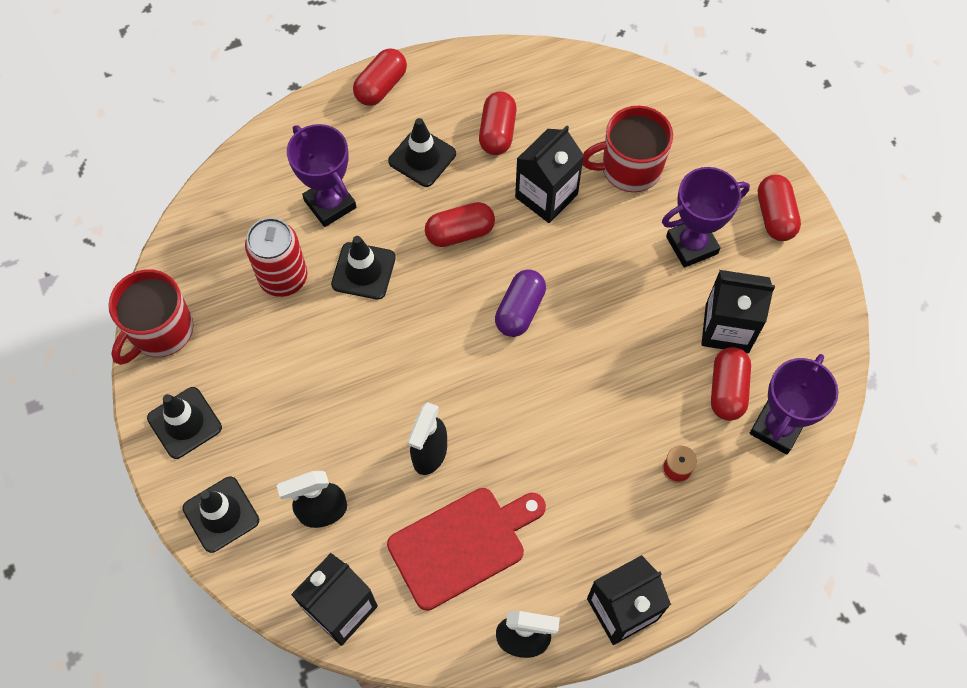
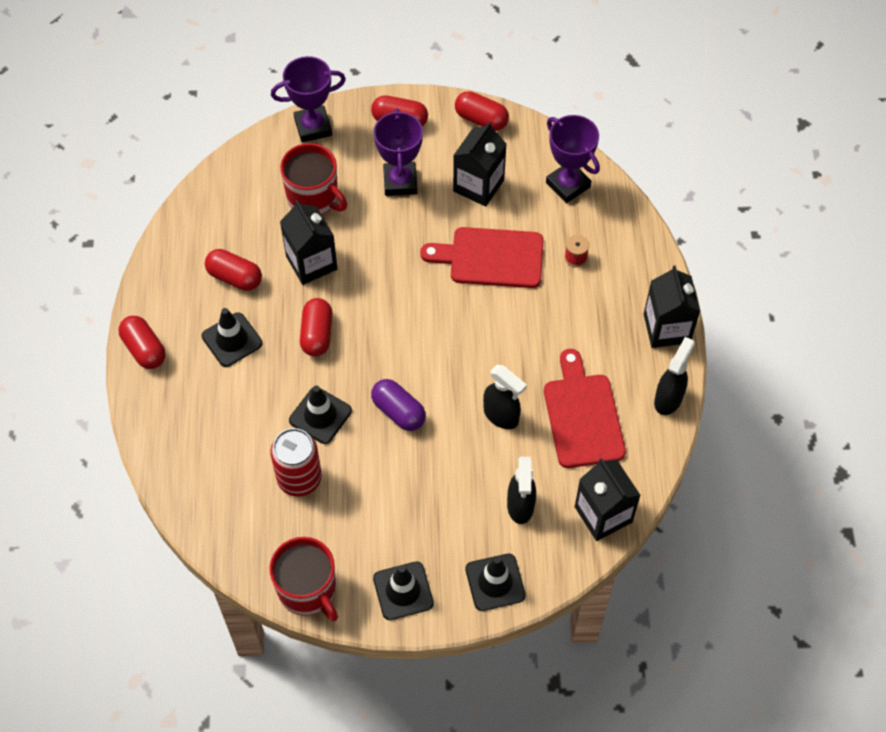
camera: 70 degrees left, 5 degrees down
(330, 204) = (244, 423): purple trophy -> purple trophy (313, 127)
(520, 310) = (405, 315): purple capsule -> purple capsule (398, 411)
(629, 168) = (313, 198): red mug -> red mug turned 60 degrees counterclockwise
(634, 374) = (491, 257): none -> red cutting board
(727, 390) = (527, 204): red capsule -> red capsule (481, 119)

